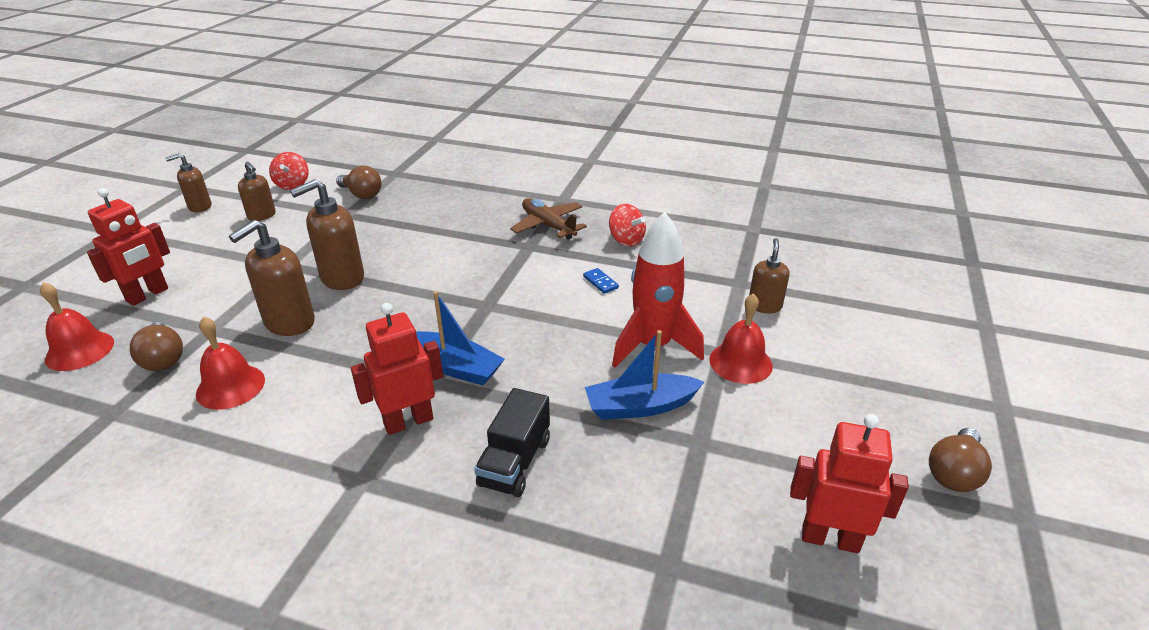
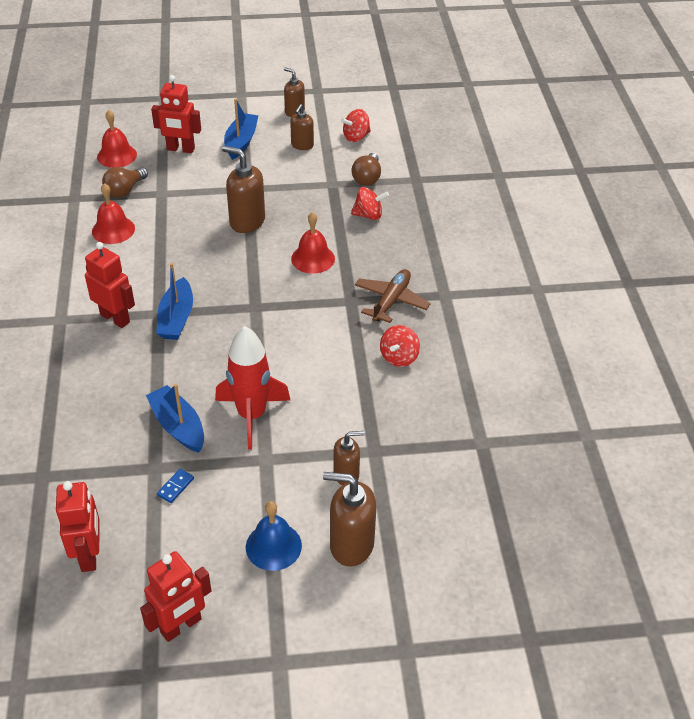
camera: 65 degrees right, 10 degrees up
(199, 250) = (241, 142): none -> blue boat
(289, 323) = (184, 222): brown soap dispenser -> brown soap dispenser (351, 545)
(417, 207) = (368, 215): none -> red spinning top
(515, 462) = (99, 380): black truck -> none
(600, 282) = (322, 360): blue domino -> blue domino (175, 487)
(740, 362) = (257, 473): red bell -> red bell (313, 258)
(847, 375) = (273, 546): none -> blue bell
(954, 473) = (181, 626): brown light bulb -> red robot

